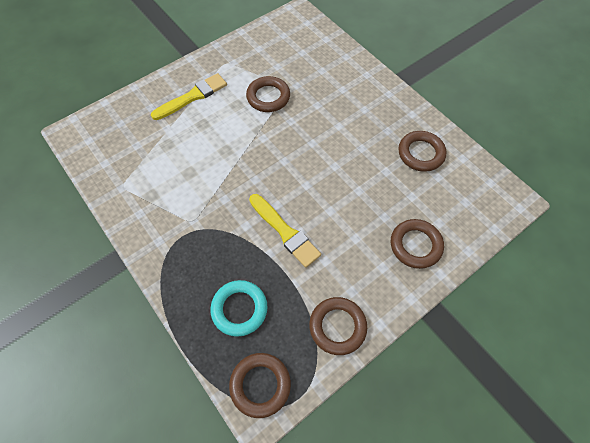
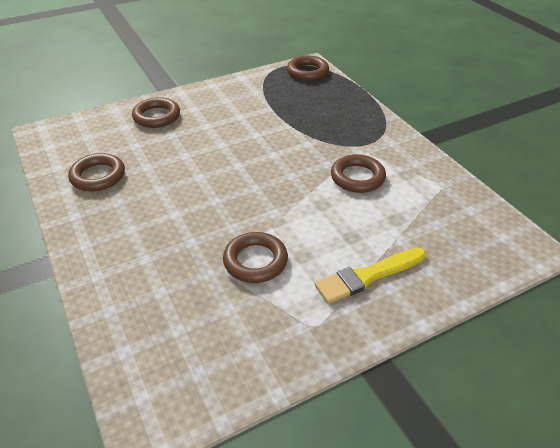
camera: 170 degrees left, 20 degrees down
(239, 309) = (318, 100): turquoise ring -> none
(285, 232) = (270, 135): yellow brush -> none
(337, 326) = (244, 87): brown ring -> brown ring (357, 177)

